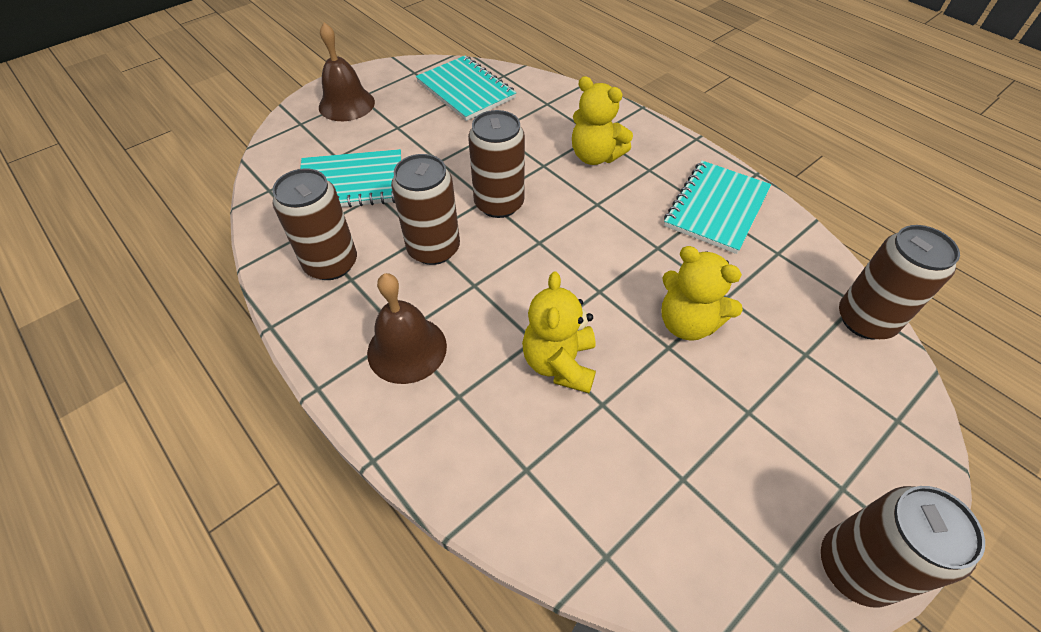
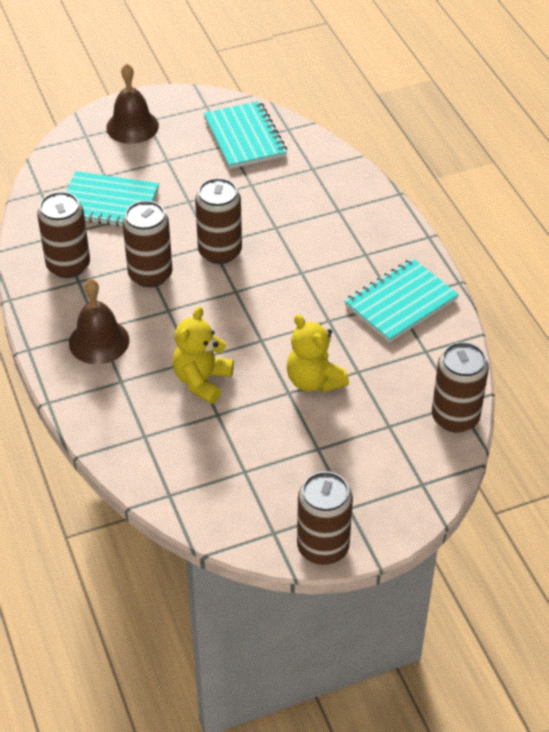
camera: 20 degrees right, 5 degrees down
(595, 156) = (325, 230): yellow teddy bear -> none

